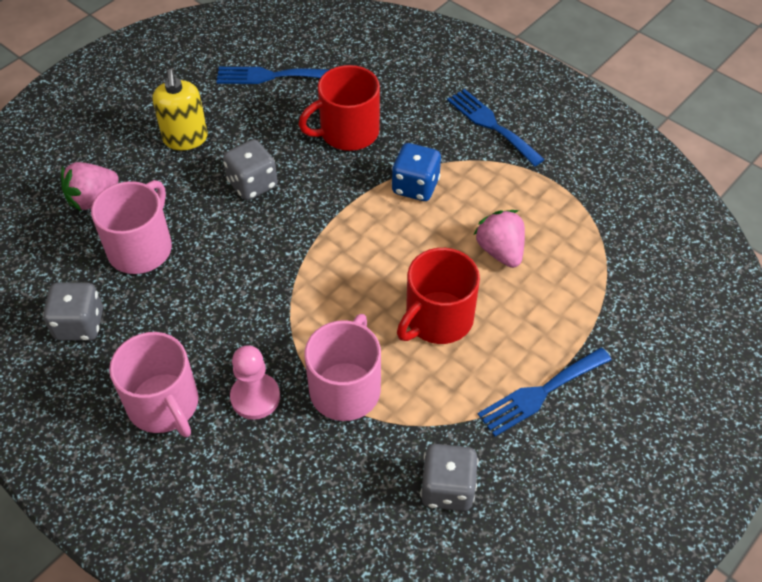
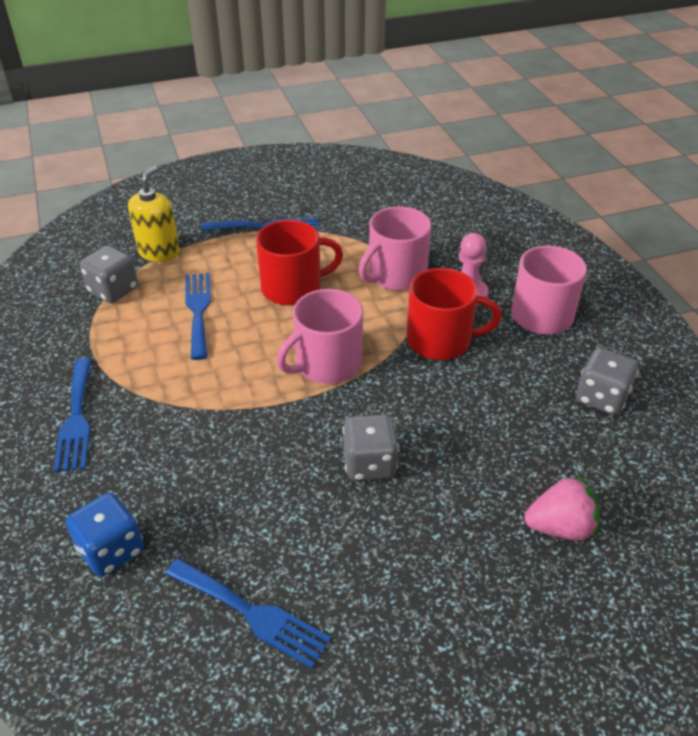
camera: 150 degrees left, 10 degrees down
(141, 248) = (520, 445): pink mug -> pink mug (327, 364)
(185, 139) = (416, 561): yellow soap dispenser -> yellow soap dispenser (159, 252)
(348, 132) = (224, 479): red mug -> red mug (440, 340)
(415, 186) = (212, 390): blue dice -> blue dice (111, 550)
(447, 488) = (368, 210): grey dice -> grey dice (113, 290)
(500, 251) = (198, 311): pink strawberry -> blue fork

